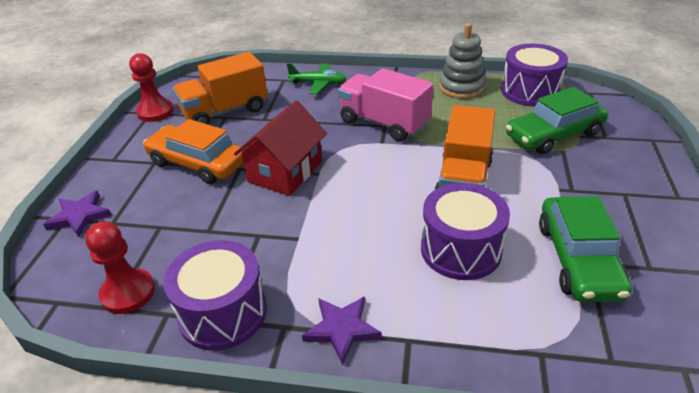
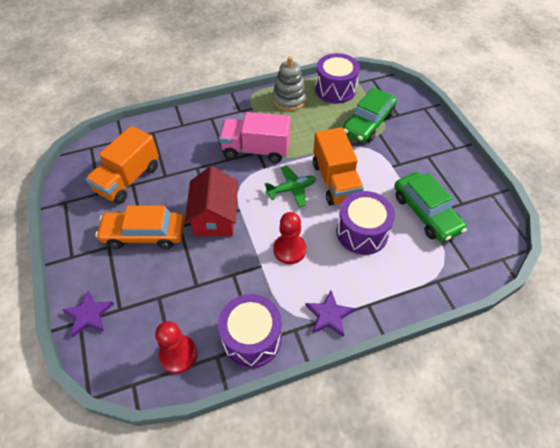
camera: 30 degrees left, 15 degrees up
(155, 112) = (69, 199): red pawn -> red pawn (289, 250)
(318, 84) = (183, 128): green plane -> green plane (291, 189)

